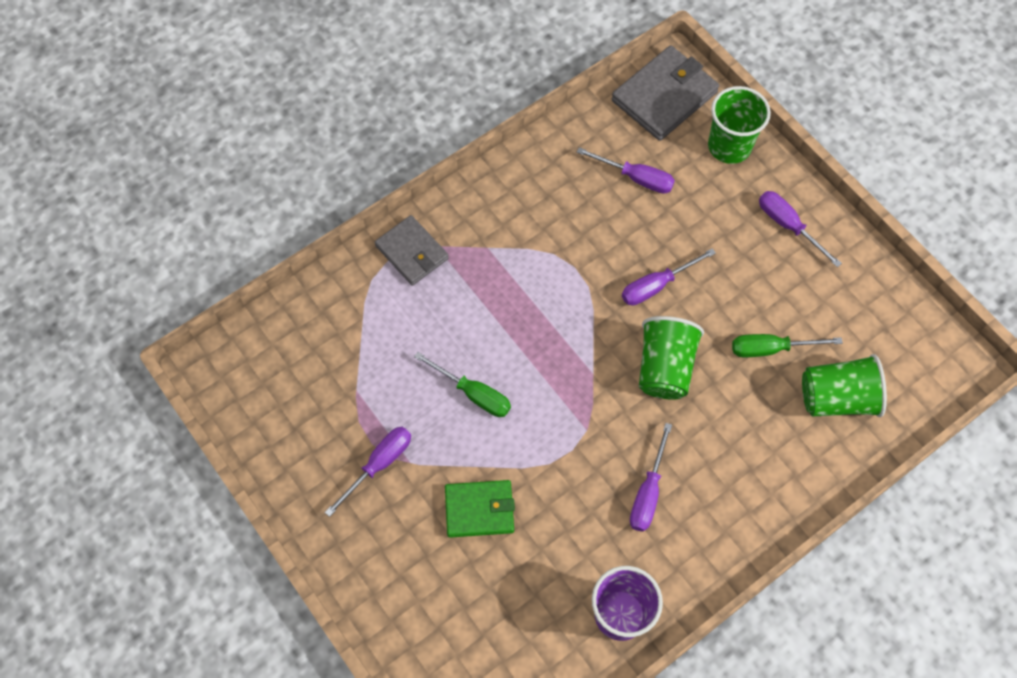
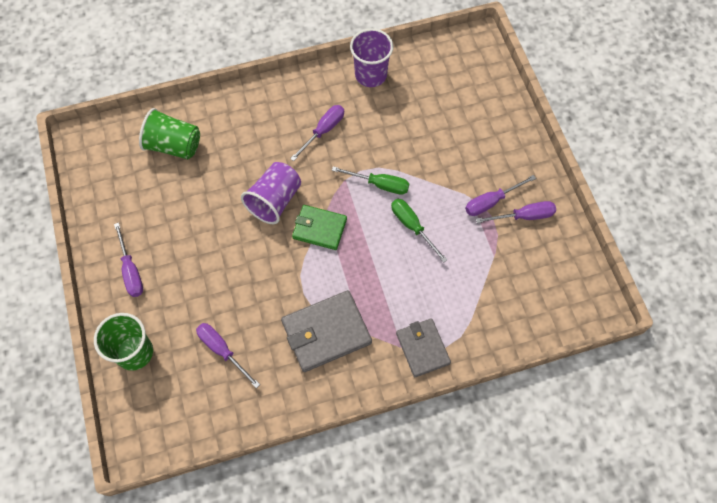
camera: 160 degrees left, 0 degrees up
(479, 509) = (433, 154): green wallet -> green wallet (319, 229)
(656, 285) = (251, 259): purple screwdriver -> purple screwdriver (524, 216)
(664, 96) = (160, 419): grey wallet -> grey wallet (326, 332)
(664, 367) = (274, 201): green cup -> purple cup
(771, 349) = (197, 189): green screwdriver -> green screwdriver (379, 184)

